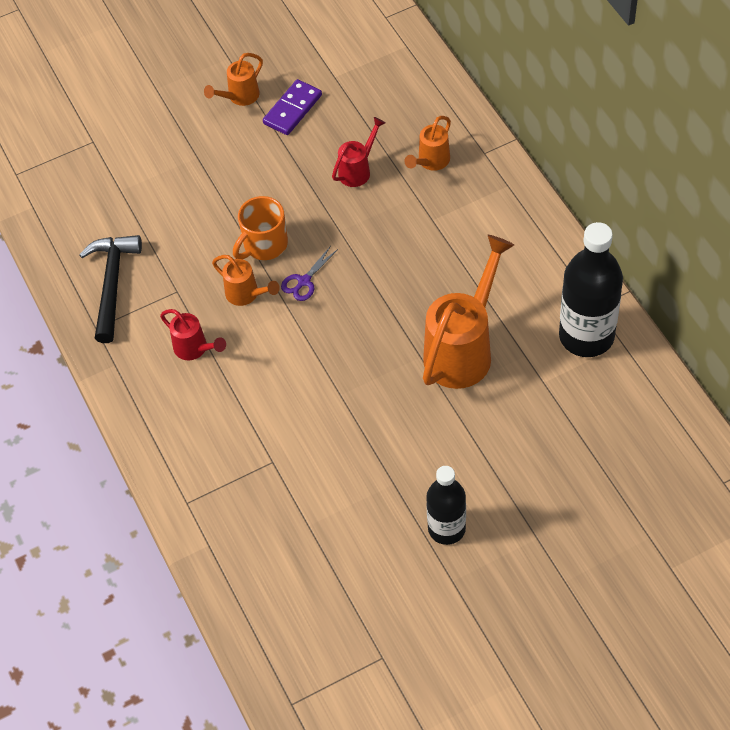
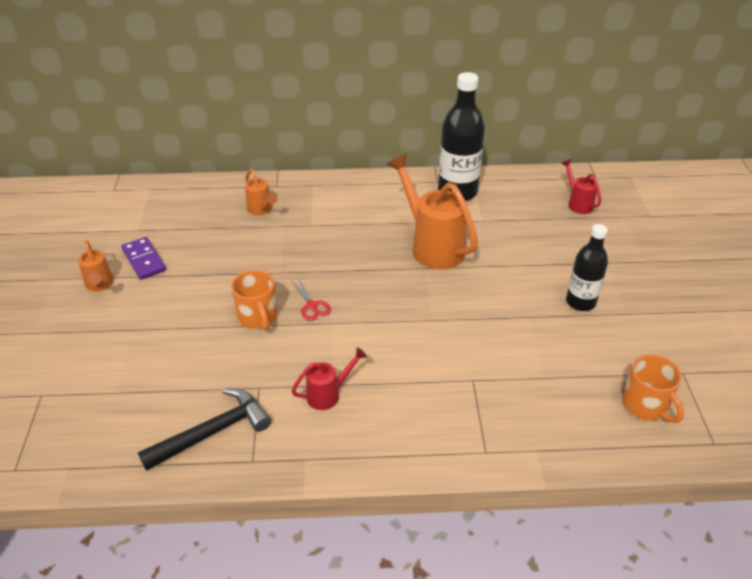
camera: 70 degrees left, 15 degrees down
(112, 283) = (213, 432): black hammer -> black hammer turned 120 degrees clockwise
(246, 294) = (298, 343): orange watering can -> none
(304, 281) = (312, 306): purple scissors -> red scissors
(314, 629) = (645, 405): none -> orange mug
(358, 170) = (235, 245): red watering can -> red watering can (578, 203)

